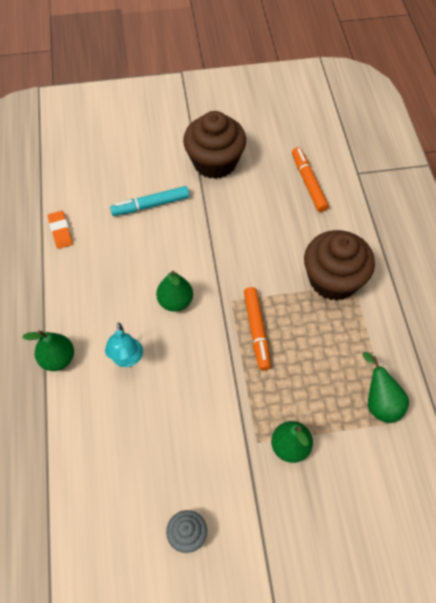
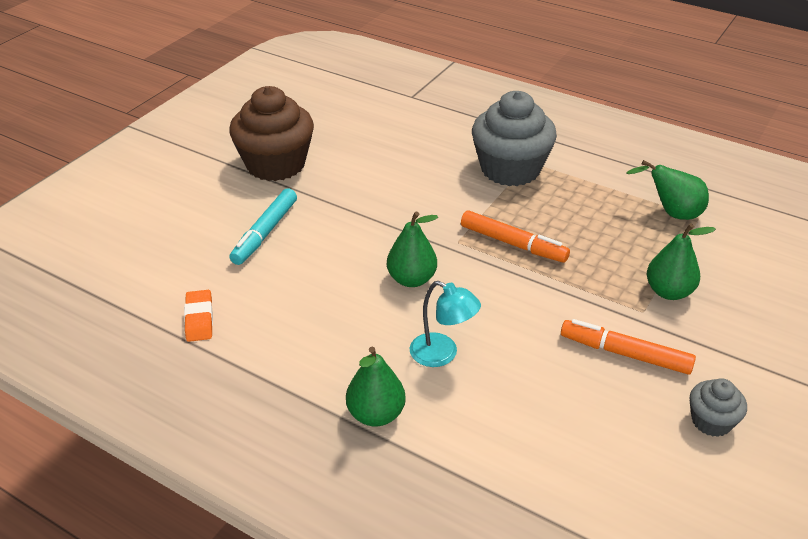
camera: 50 degrees left, 20 degrees down
(60, 231) = (199, 319): orange eraser -> orange eraser turned 60 degrees clockwise
(308, 183) = (384, 126): orange marker -> orange marker (626, 354)
(333, 280) = (510, 169): brown cupcake -> grey cupcake

